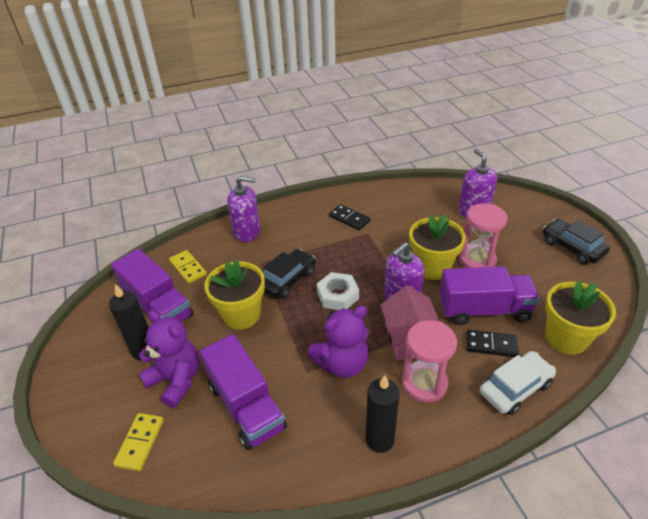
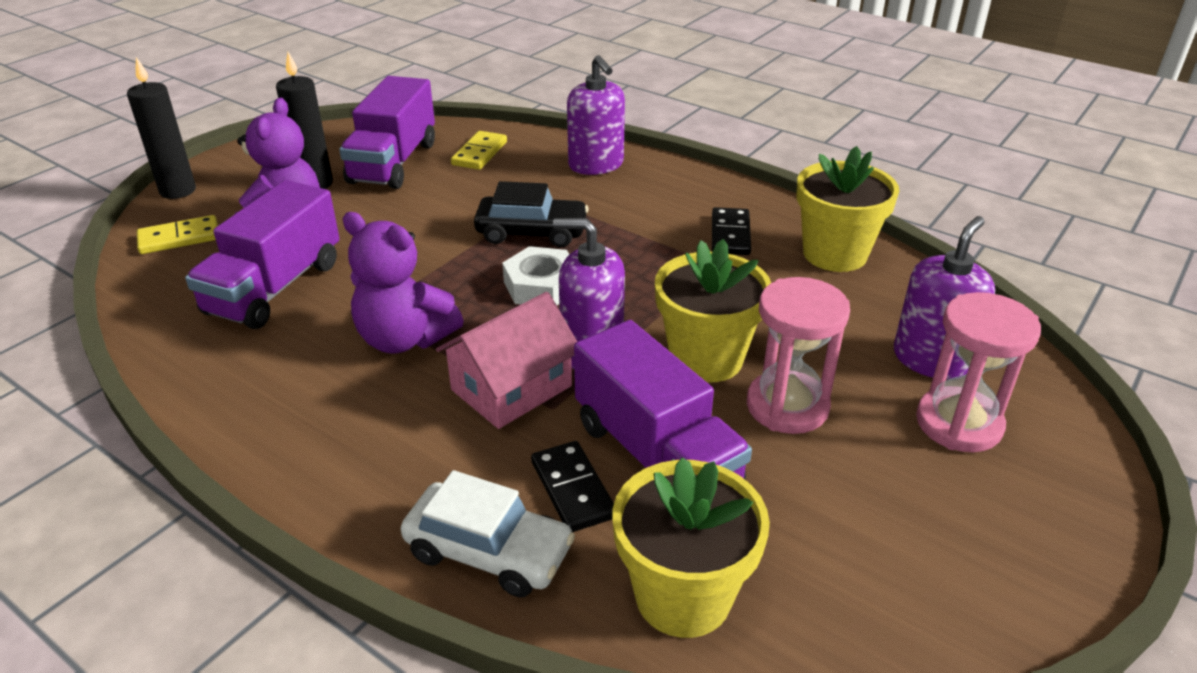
camera: 55 degrees right, 5 degrees down
(241, 314) = (430, 223): yellow flower pot -> yellow flower pot (834, 254)
(379, 440) = (282, 424): black candle -> black candle (178, 191)
(424, 383) = (423, 434): pink hourglass -> pink hourglass (958, 423)
(572, 247) = (992, 538): black car -> none

